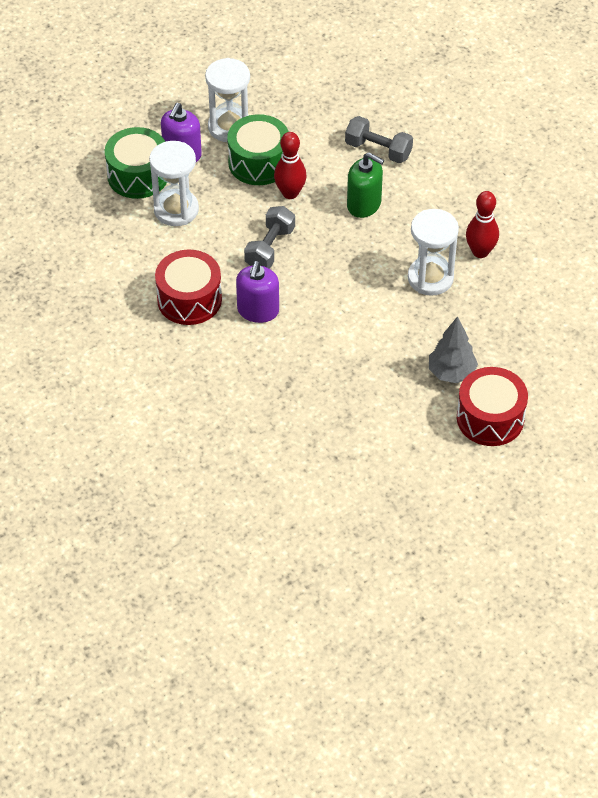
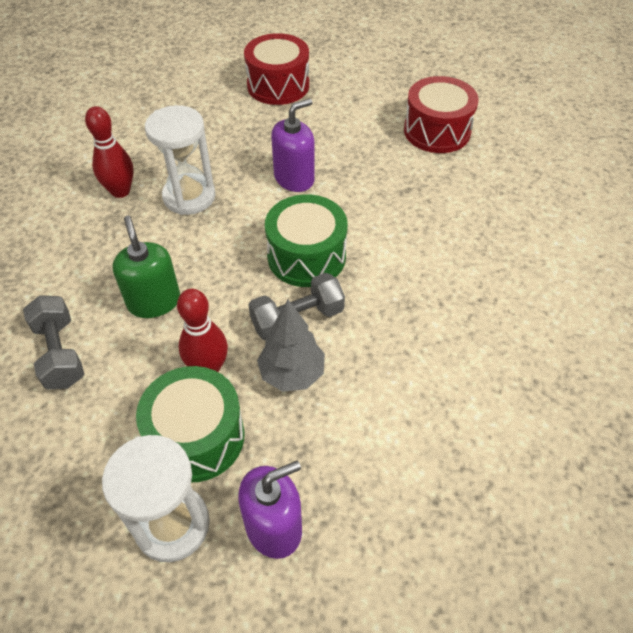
camera: 140 degrees left, 0 degrees up
(138, 175) = (361, 536): green drum -> green drum (306, 256)
(176, 210) = (355, 441): white hourglass -> none
(189, 299) = (433, 318): red drum -> red drum (437, 131)
(258, 310) = (373, 264): purple soap dispenser -> purple soap dispenser (294, 178)
(451, 373) = (267, 124): grey tree -> grey tree (292, 374)

